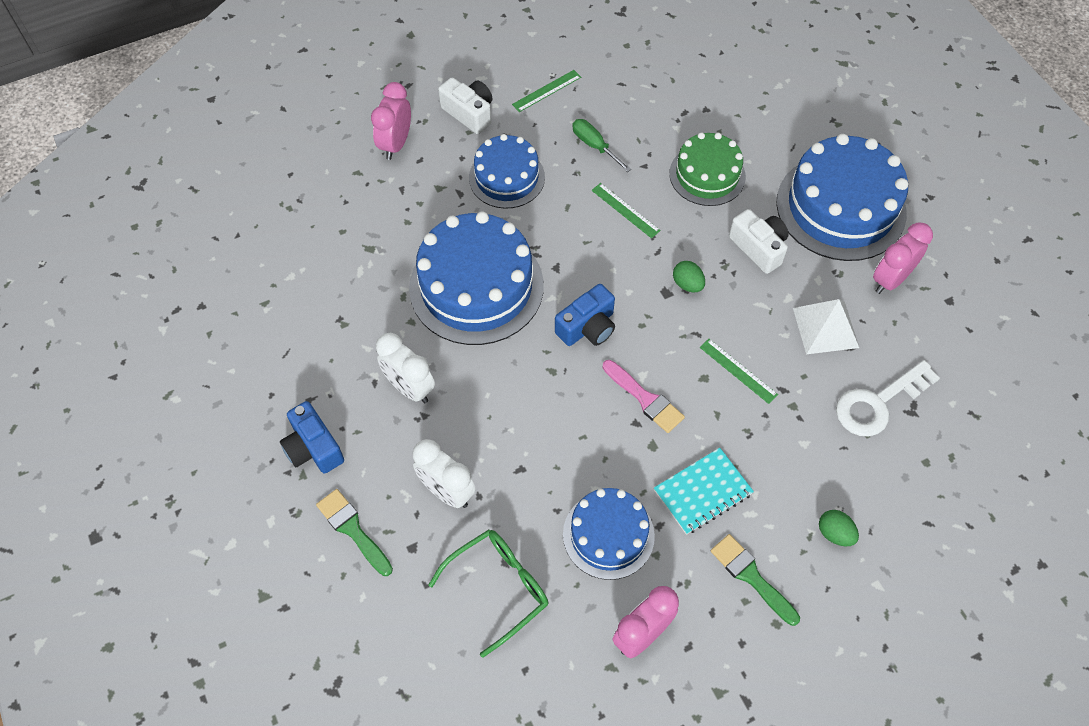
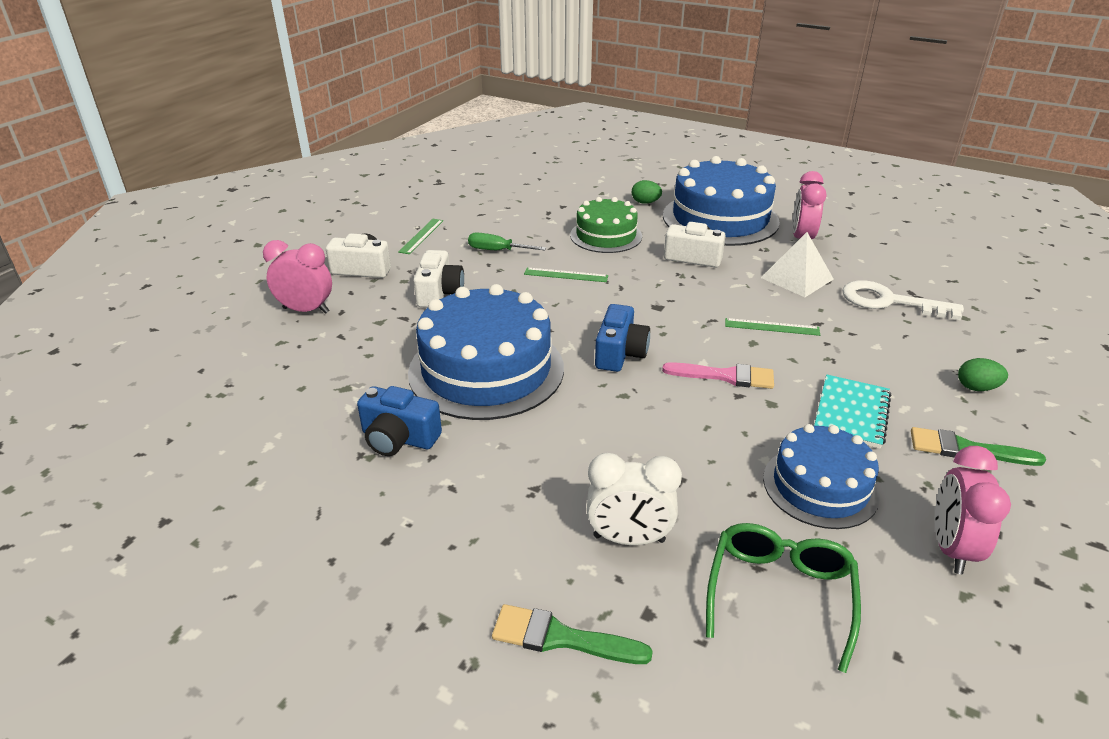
camera: 35 degrees left, 25 degrees down
(313, 448) = (433, 583): blue camera -> blue camera (399, 438)
(396, 144) = (306, 310): pink clock -> pink clock turned 120 degrees clockwise
(409, 388) = (496, 473): white clock -> none
(506, 177) = (439, 293): blue cake -> white camera
(687, 284) = (667, 296): green egg -> green egg (645, 202)
(878, 403) = (889, 301): white key -> white key turned 90 degrees clockwise

